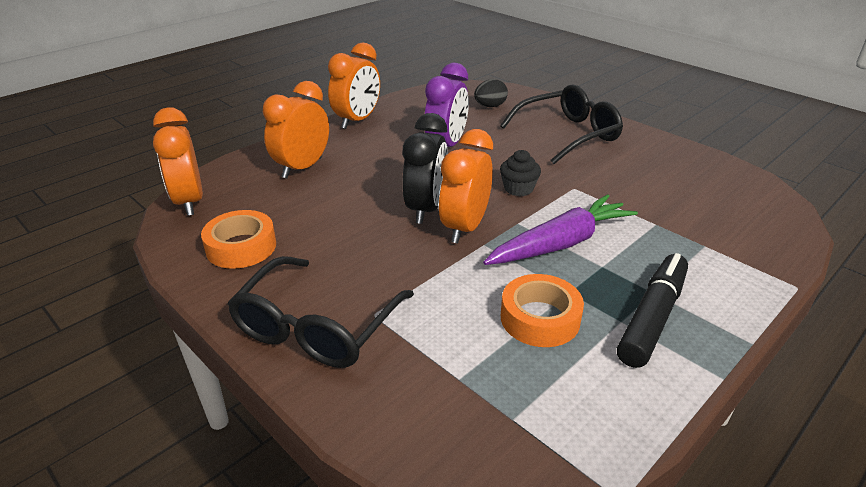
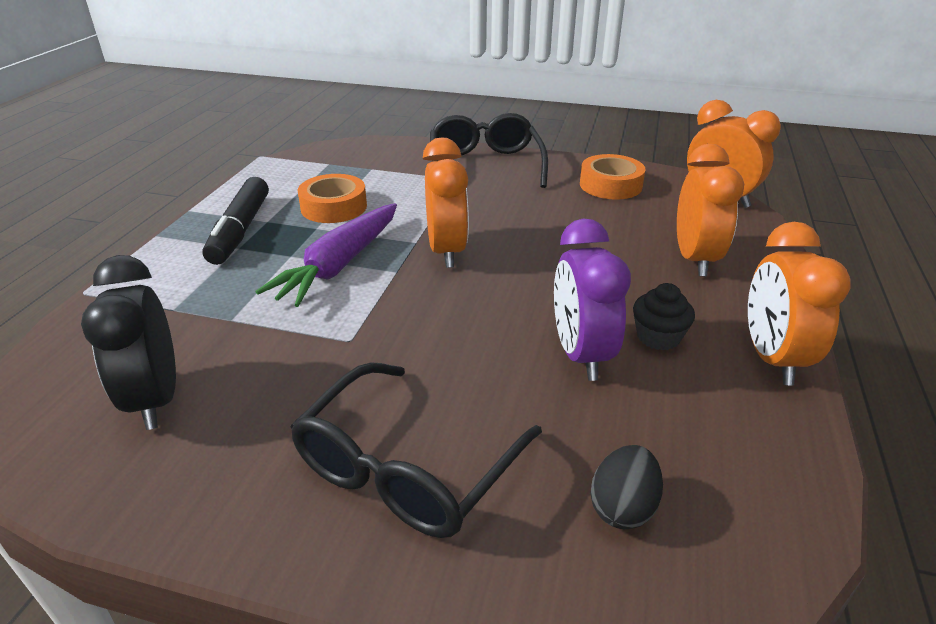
camera: 150 degrees right, 0 degrees up
(426, 209) = (503, 257): black clock -> black clock (155, 399)
(518, 188) = (423, 315): black cupcake -> black cupcake (658, 337)

